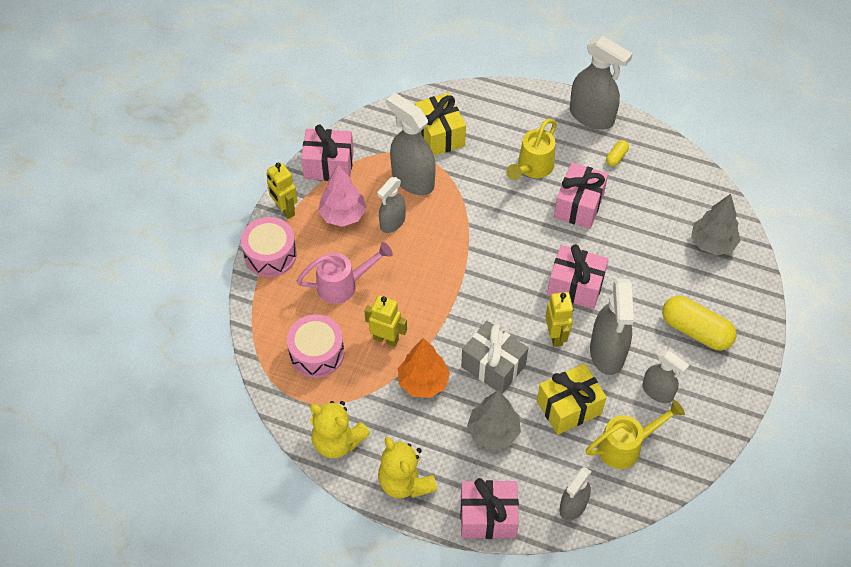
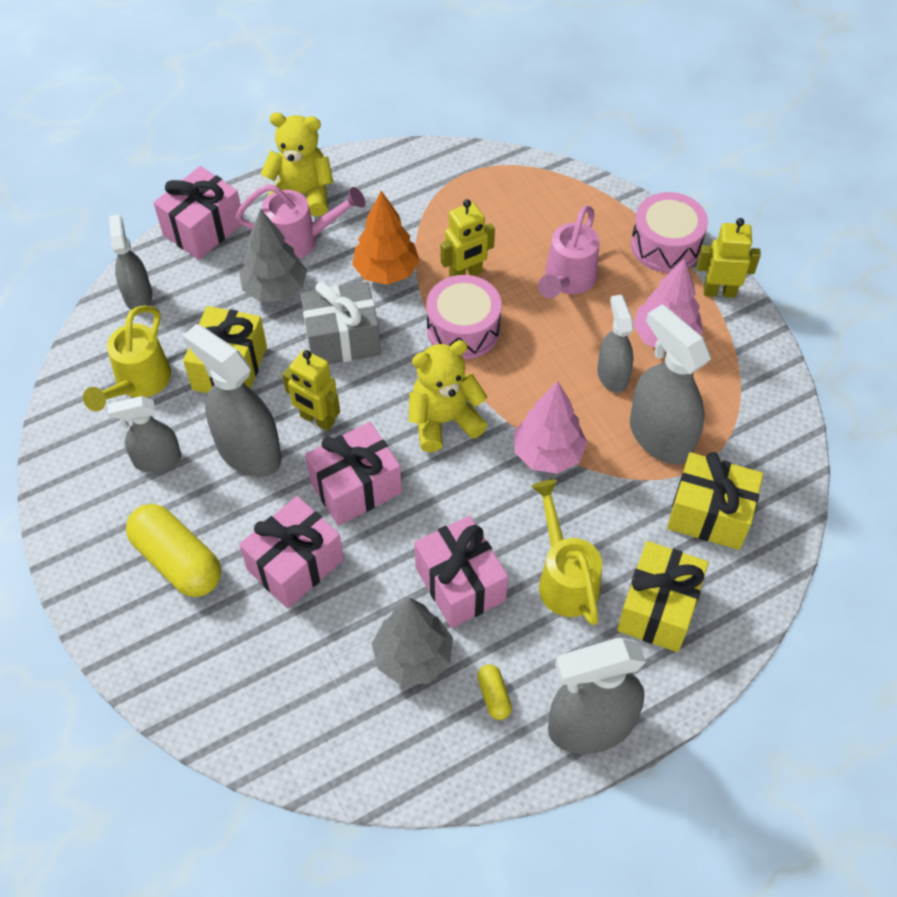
camera: 130 degrees right, 0 degrees up
(317, 353) = (505, 213): pink drum -> pink drum (463, 329)
(329, 165) = (754, 369): pink gift -> pink gift (295, 565)
(337, 441) = (395, 173): yellow teddy bear -> yellow teddy bear (444, 421)
(412, 179) = (660, 436): grey spray bottle -> grey spray bottle turned 120 degrees counterclockwise
(443, 450) = (301, 240): none -> pink watering can
(470, 218) = (548, 453): none -> pink tree
(510, 125) = (658, 608): none -> yellow gift
(695, 331) = (178, 561): yellow capsule -> yellow capsule turned 60 degrees clockwise
(712, 243) = (260, 691): grey tree -> grey tree (413, 657)

